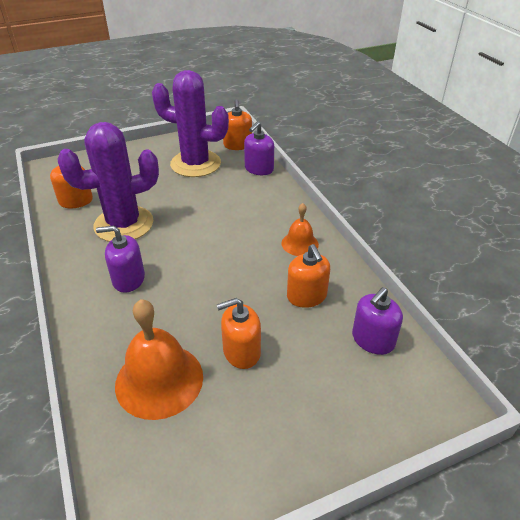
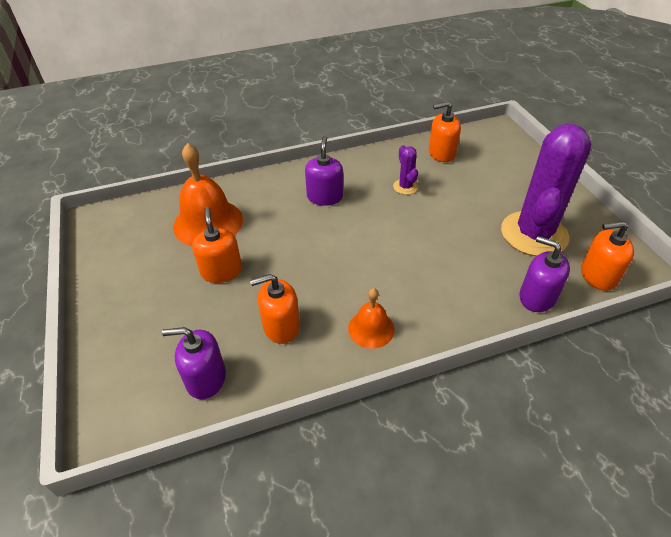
camera: 95 degrees right, 5 degrees up
(124, 224) = (405, 187): purple cactus -> purple cactus, size x0.42
(373, 340) = (206, 378): purple soap dispenser -> purple soap dispenser turned 45 degrees counterclockwise

